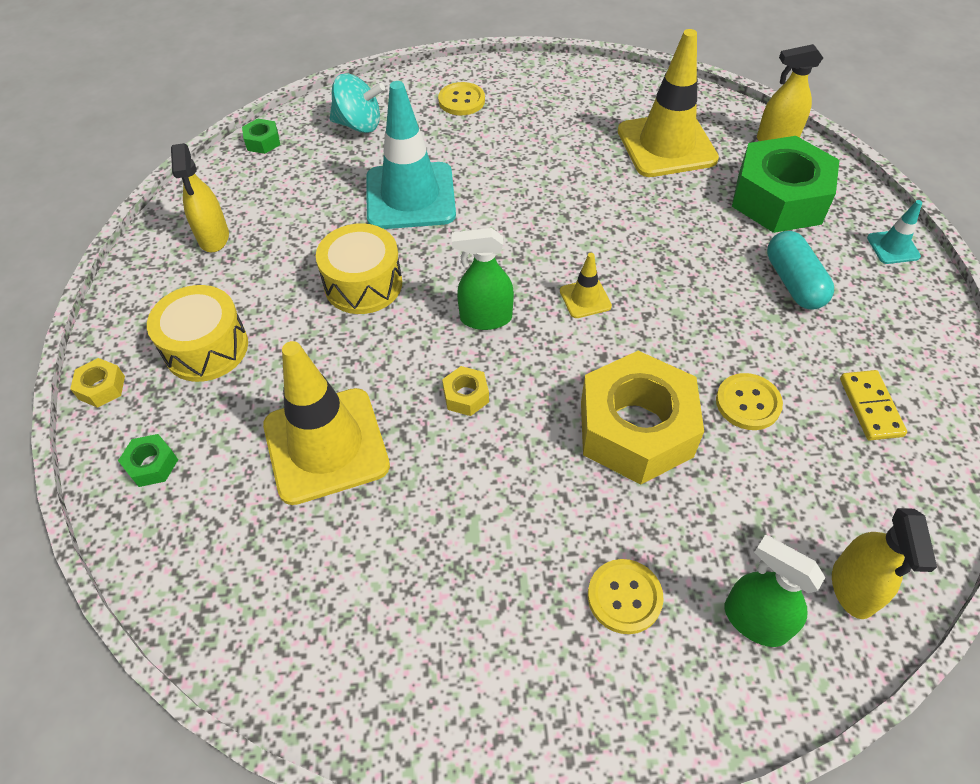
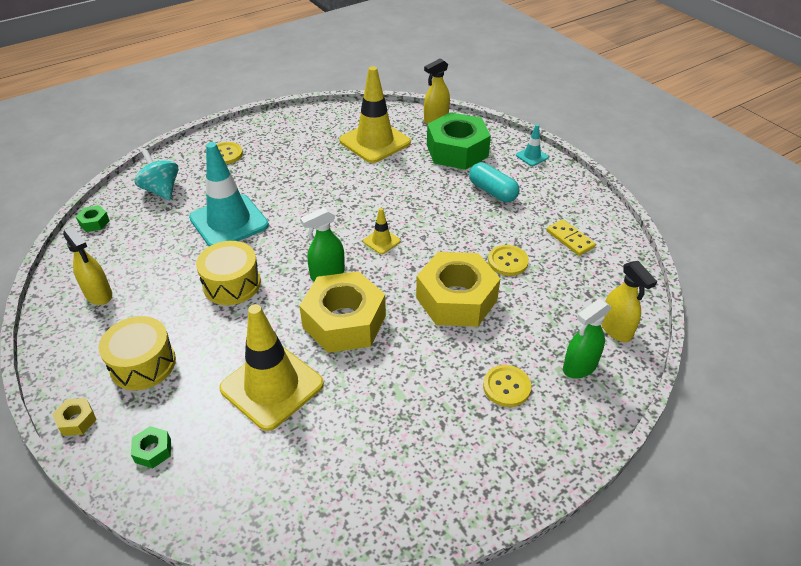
camera: 30 degrees left, 10 degrees down
(359, 125) = (161, 190): turquoise spinning top -> turquoise spinning top turned 105 degrees counterclockwise
(466, 396) = (344, 321): yellow nut -> yellow nut, size x2.49
(754, 620) = (579, 367): green spray bottle -> green spray bottle turned 45 degrees counterclockwise

